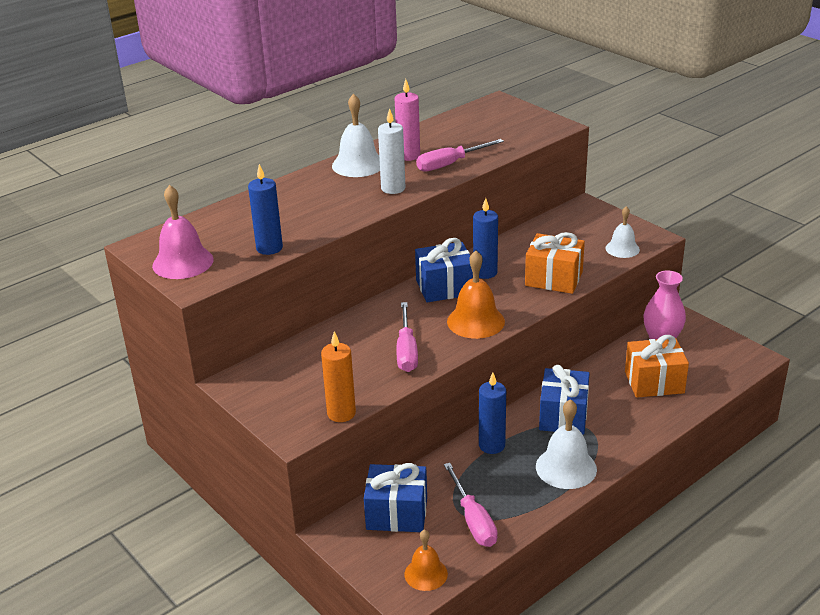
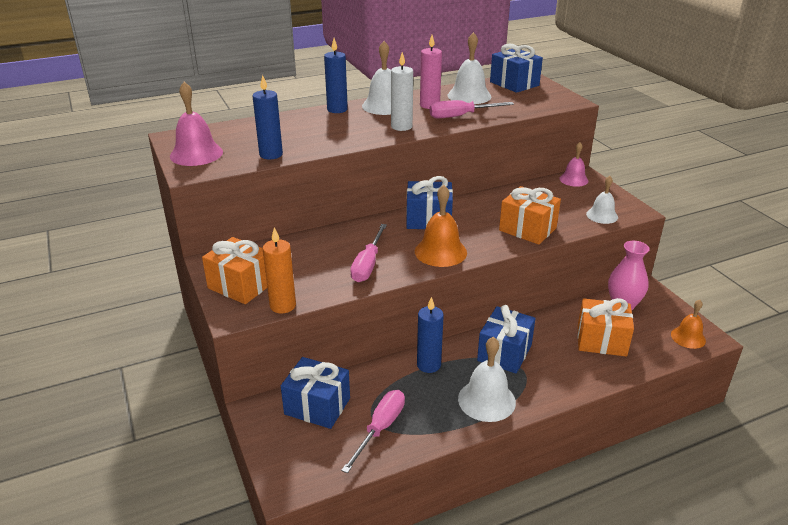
camera: 15 degrees right, 0 degrees up
(282, 401) = (241, 285): none -> orange gift
(426, 574) = (314, 468): orange bell -> orange bell (688, 337)
(445, 136) = (469, 96): none -> white bell
(473, 520) = (380, 428): pink screwdriver -> pink screwdriver turned 150 degrees counterclockwise
(485, 272) = (469, 214): blue candle -> blue candle (337, 109)
(486, 112) = (514, 84): none -> blue gift
(576, 212) = (573, 179): none -> pink bell

